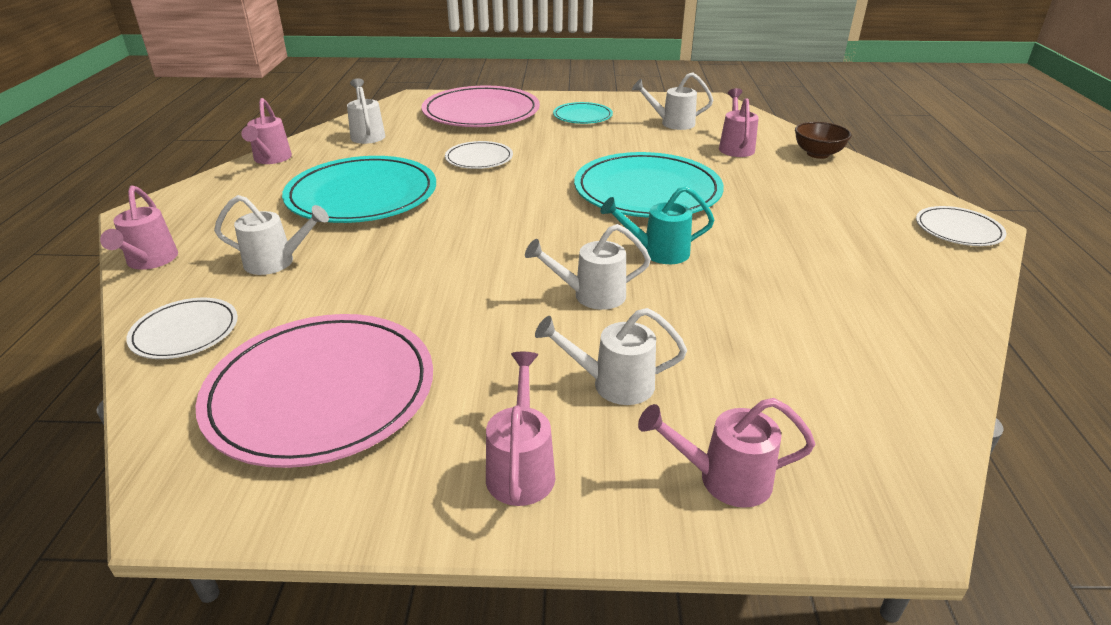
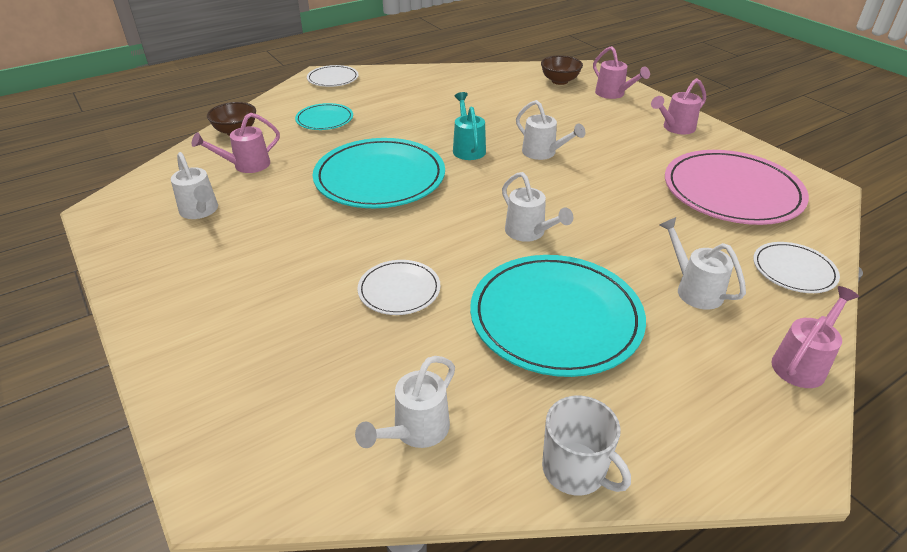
camera: 125 degrees left, 5 degrees up
(271, 159) = (575, 470): pink watering can -> white mug
(481, 112) = (250, 366): pink plate -> none
(582, 116) = (212, 275): turquoise plate -> turquoise plate (324, 119)
(614, 384) = (600, 126): white watering can -> white watering can (529, 233)
(658, 252) = (468, 148): turquoise watering can -> turquoise watering can turned 150 degrees counterclockwise
(838, 439) = (559, 81): none -> brown bowl

